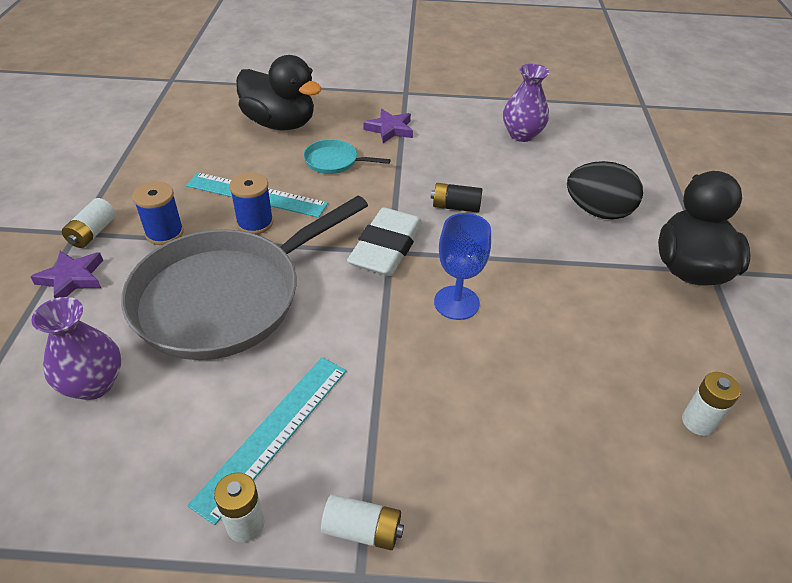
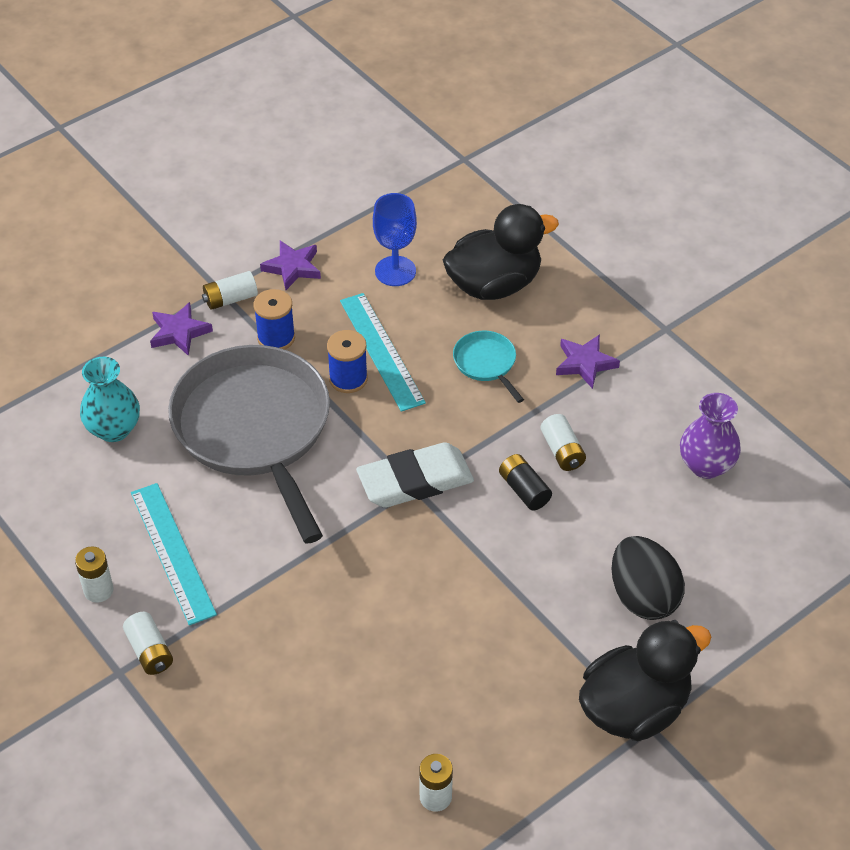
camera: 50 degrees right, 5 degrees up
(94, 384) = (114, 429): purple vase -> turquoise vase
(121, 188) = (292, 267): none -> purple star
(226, 297) = (255, 429): grey pan -> grey pan turned 60 degrees clockwise
(274, 433) = (172, 552): turquoise ruler -> turquoise ruler turned 75 degrees clockwise
(280, 124) = (494, 284): black duck -> black duck turned 105 degrees counterclockwise
(444, 175) = (562, 451): none -> white battery
(456, 303) = (401, 569): blue goblet -> blue goblet (395, 271)

